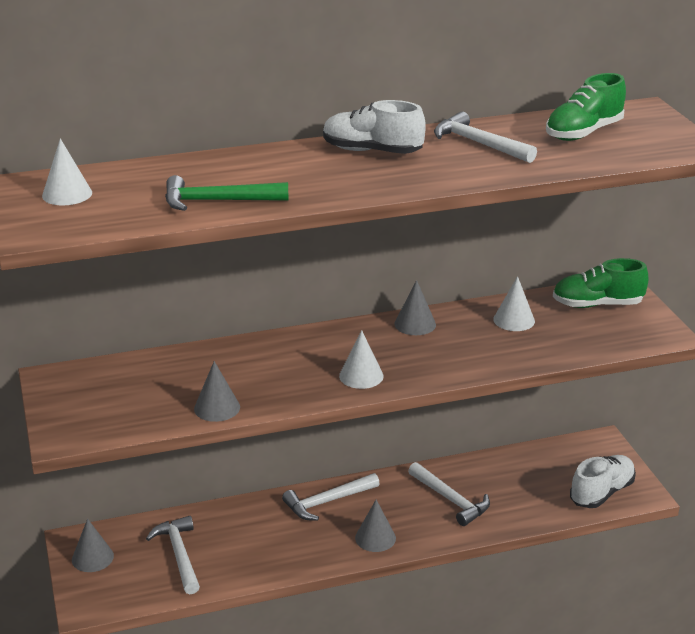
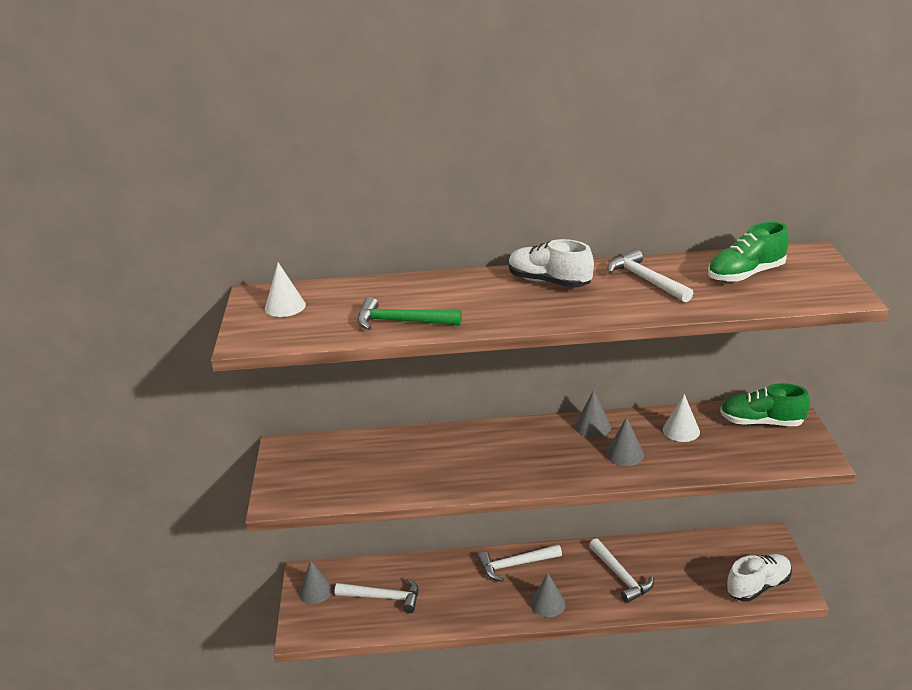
camera: 15 degrees right, 0 degrees up
(179, 555) = (383, 597): white hammer -> white hammer turned 105 degrees clockwise
(217, 408) = (404, 489): grey cone -> grey cone (624, 454)
(361, 376) = (532, 471): white cone -> none

